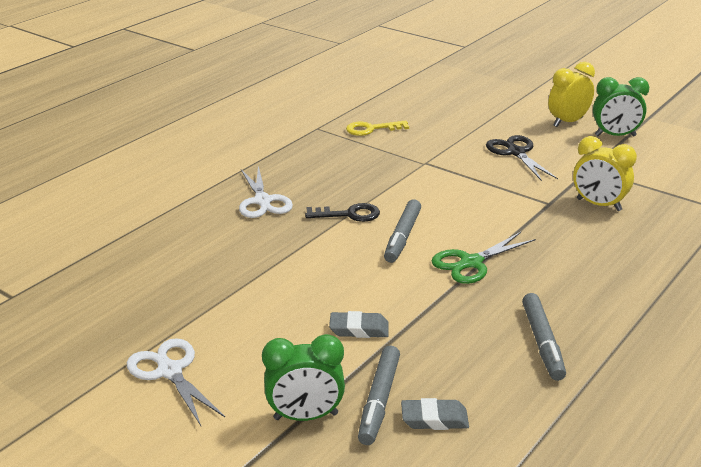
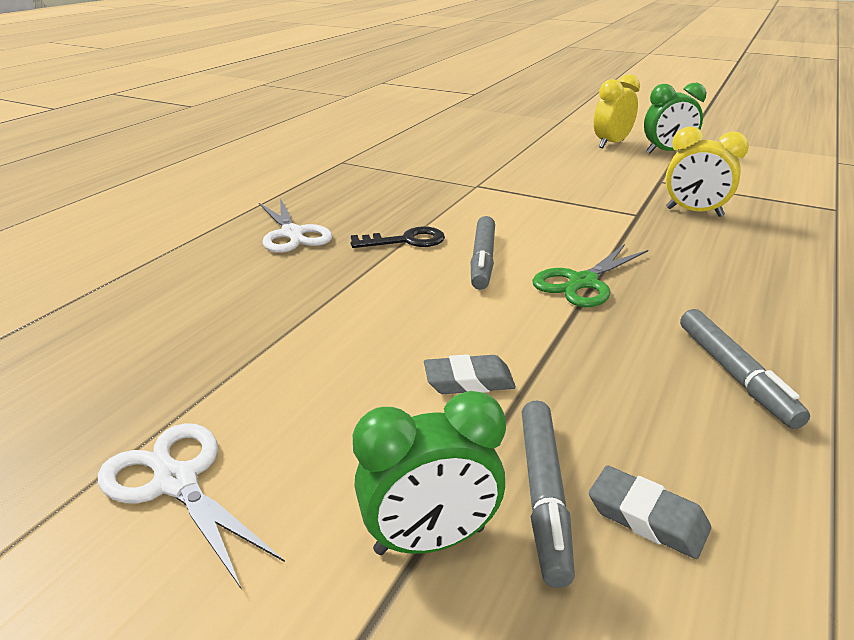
camera: 10 degrees left, 0 degrees up
(371, 129) = (404, 159): yellow key -> none
(434, 419) = (647, 517): grey eraser -> grey eraser turned 45 degrees clockwise
(516, 152) = (573, 171): black scissors -> none

